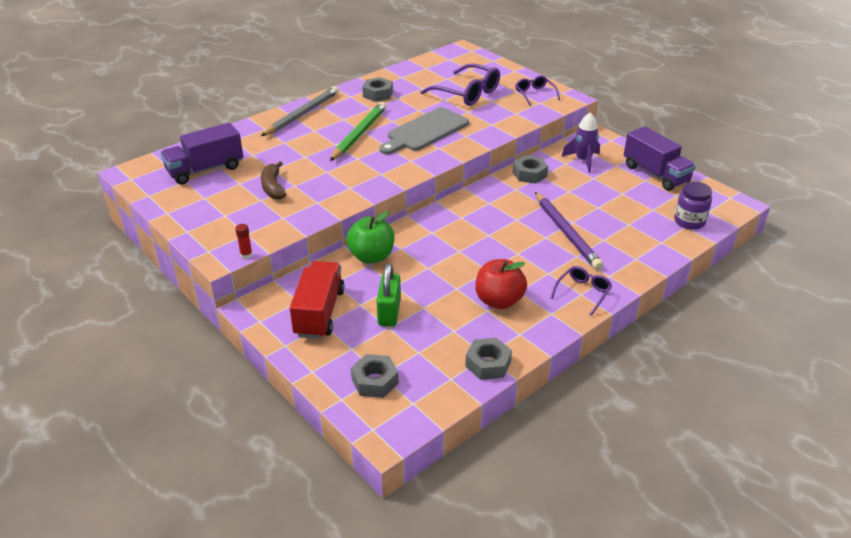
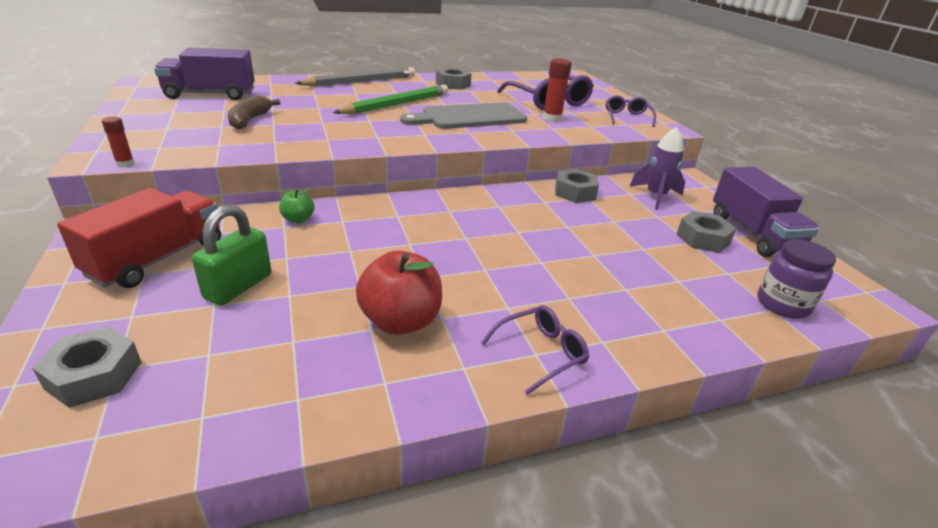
camera: 20 degrees right, 5 degrees down
(371, 256) = (298, 219): green apple -> green apple, size x0.51
(484, 113) = (552, 118): none -> red glue stick
(488, 364) = (285, 415): grey nut -> grey nut (702, 239)
(566, 233) = (575, 265): purple pencil -> none

